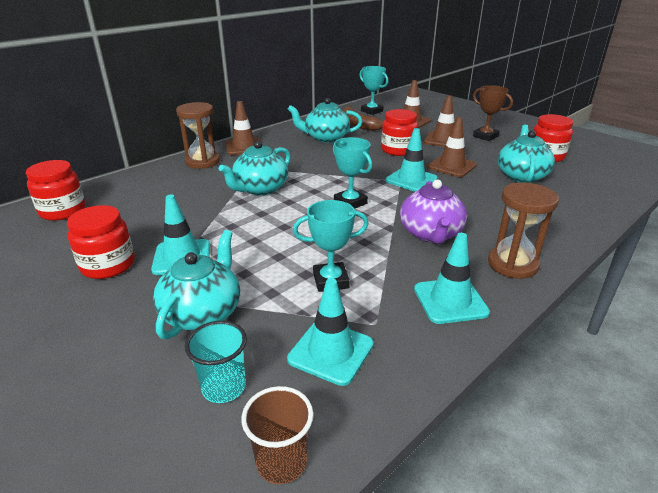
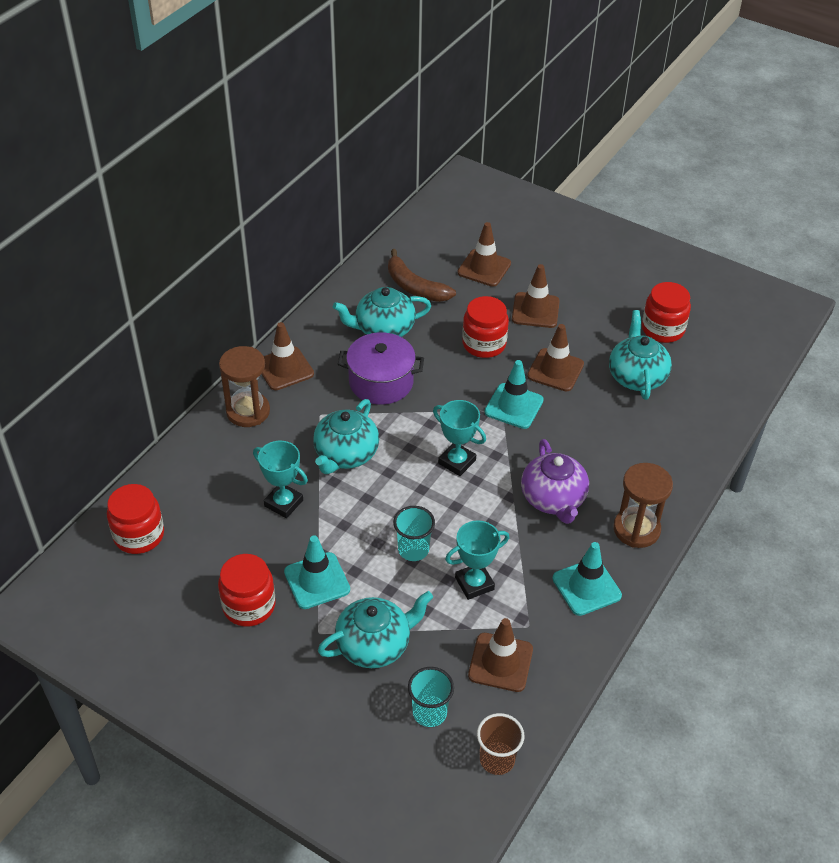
camera: 15 degrees left, 15 degrees up
(203, 313) = (374, 644): turquoise teapot -> turquoise teapot turned 60 degrees clockwise
(283, 249) = (413, 549): none -> turquoise cup
(310, 159) = (381, 382): none -> purple pot
(331, 352) = (500, 662): turquoise traffic cone -> brown traffic cone
(372, 111) = (424, 246): turquoise trophy -> turquoise trophy (283, 503)
(485, 136) = (587, 293): brown trophy -> none

